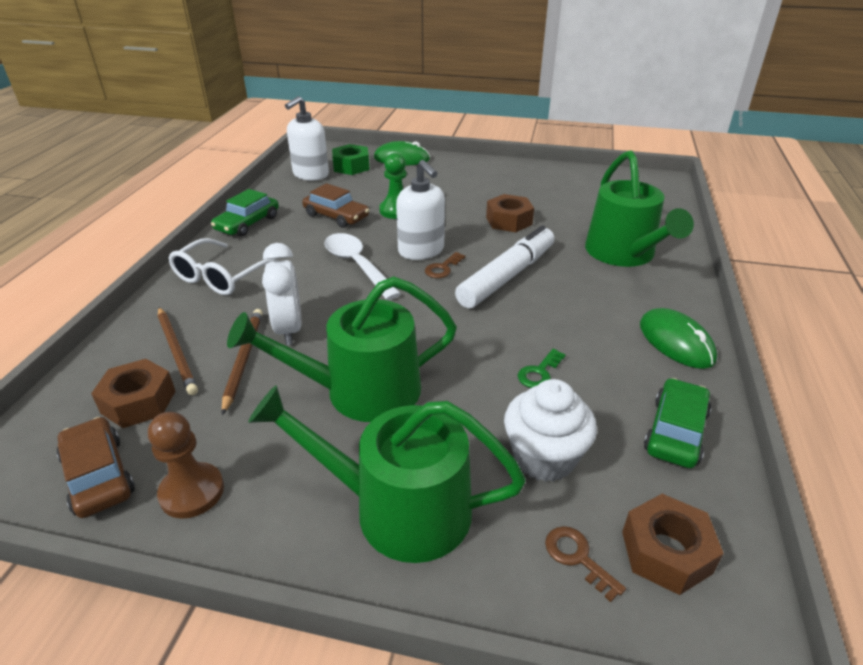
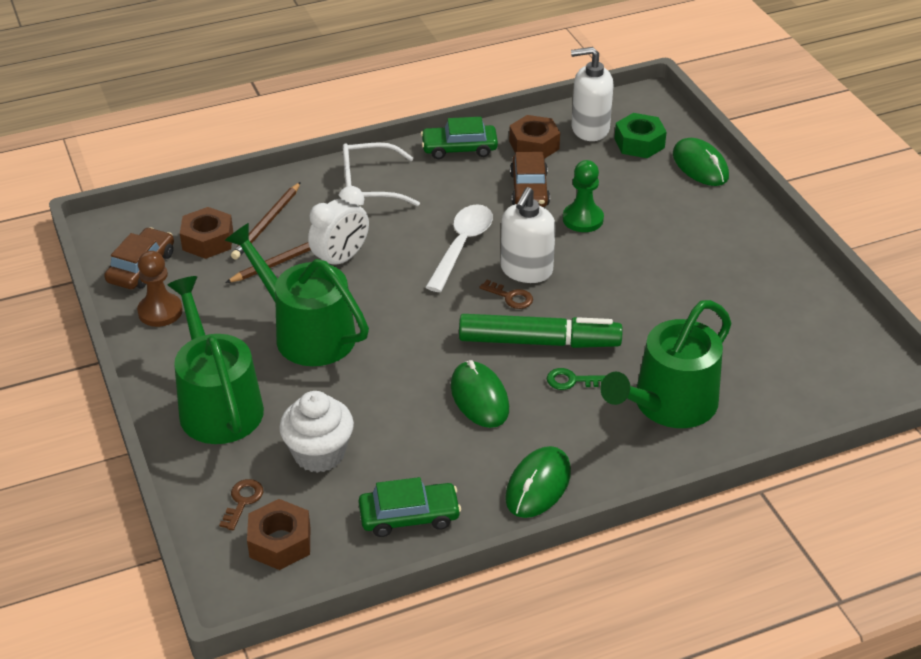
camera: 55 degrees right, 5 degrees up
(442, 268) = (510, 297): brown key -> brown key turned 150 degrees counterclockwise
(507, 276) = (539, 342): white marker -> green marker
(509, 221) = (648, 300): brown nut -> brown nut (534, 145)
(539, 373) = (414, 416): green key -> green key (571, 381)
(546, 328) = (479, 397): none -> green mouse

